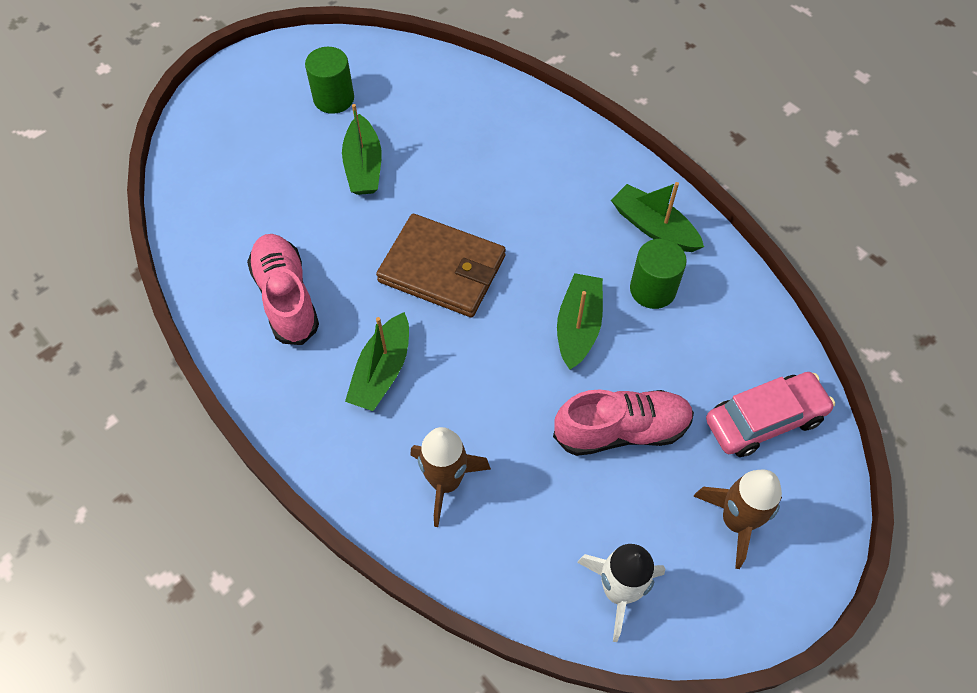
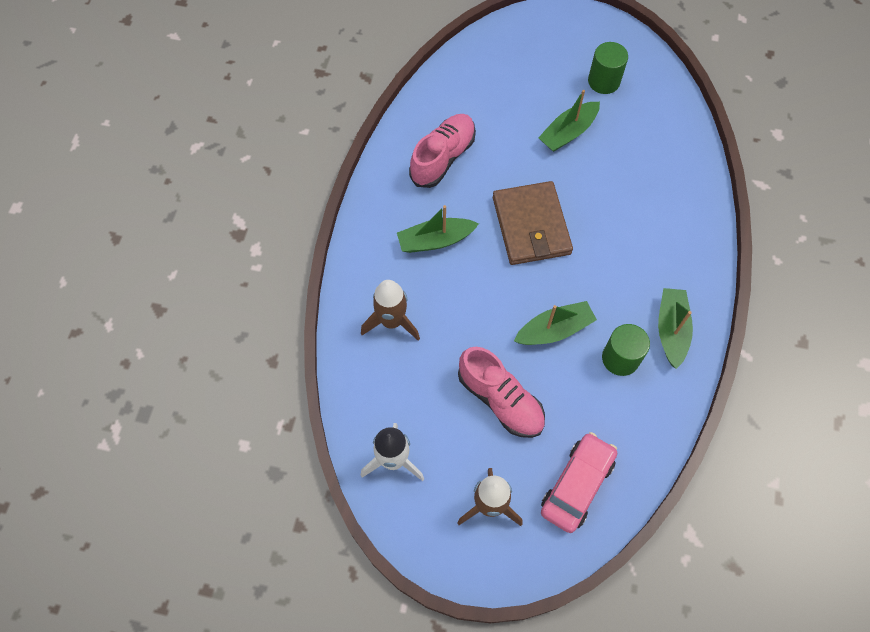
camera: 55 degrees right, 5 degrees up
(764, 420) = (577, 485): pink car -> pink car turned 90 degrees counterclockwise

